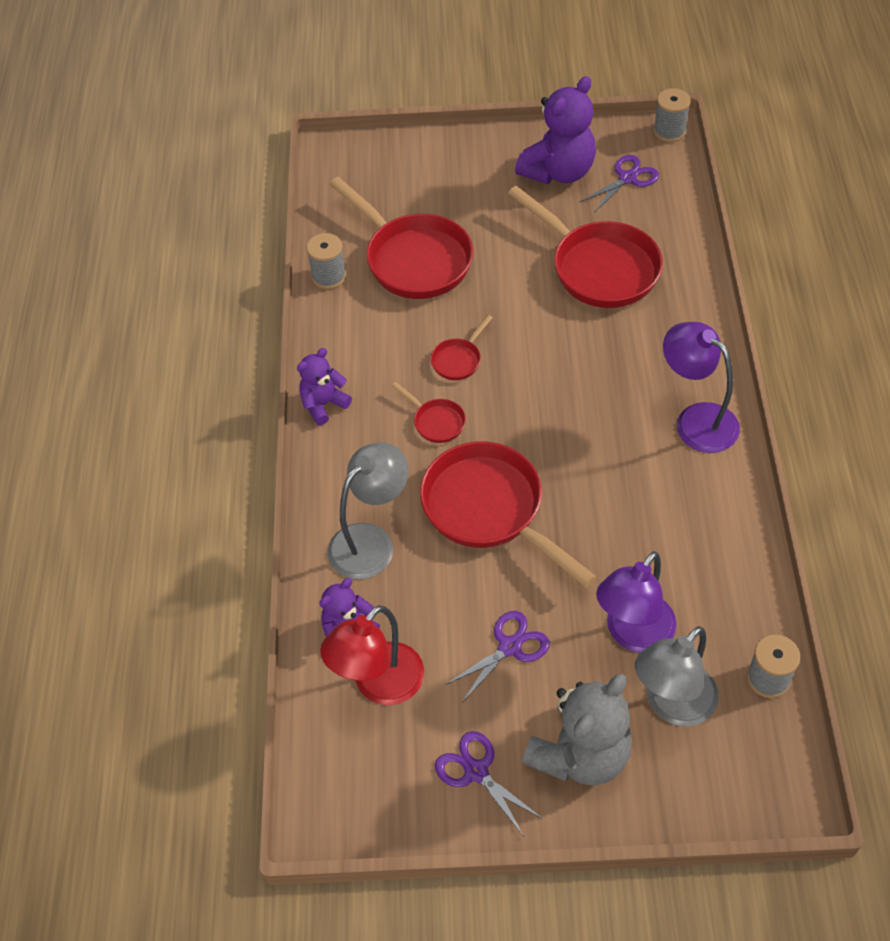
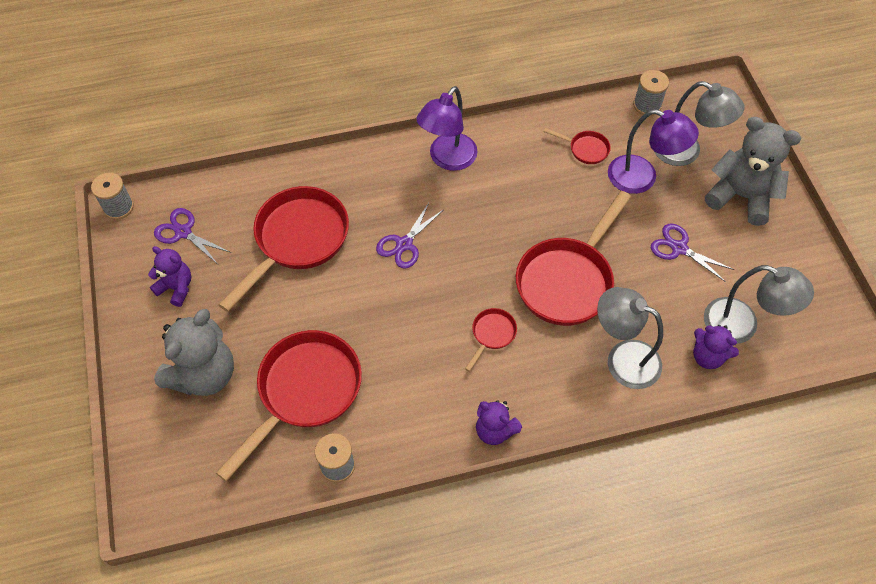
camera: 105 degrees left, 5 degrees up
(379, 685) = (741, 325): red lamp -> grey lamp
(454, 188) = (204, 374): none -> grey teddy bear
(458, 360) = (421, 330): red pan -> red pan (585, 149)
(476, 771) = (778, 253): purple scissors -> purple scissors (404, 244)
(558, 171) = (176, 288): purple teddy bear -> purple teddy bear, size x0.57

